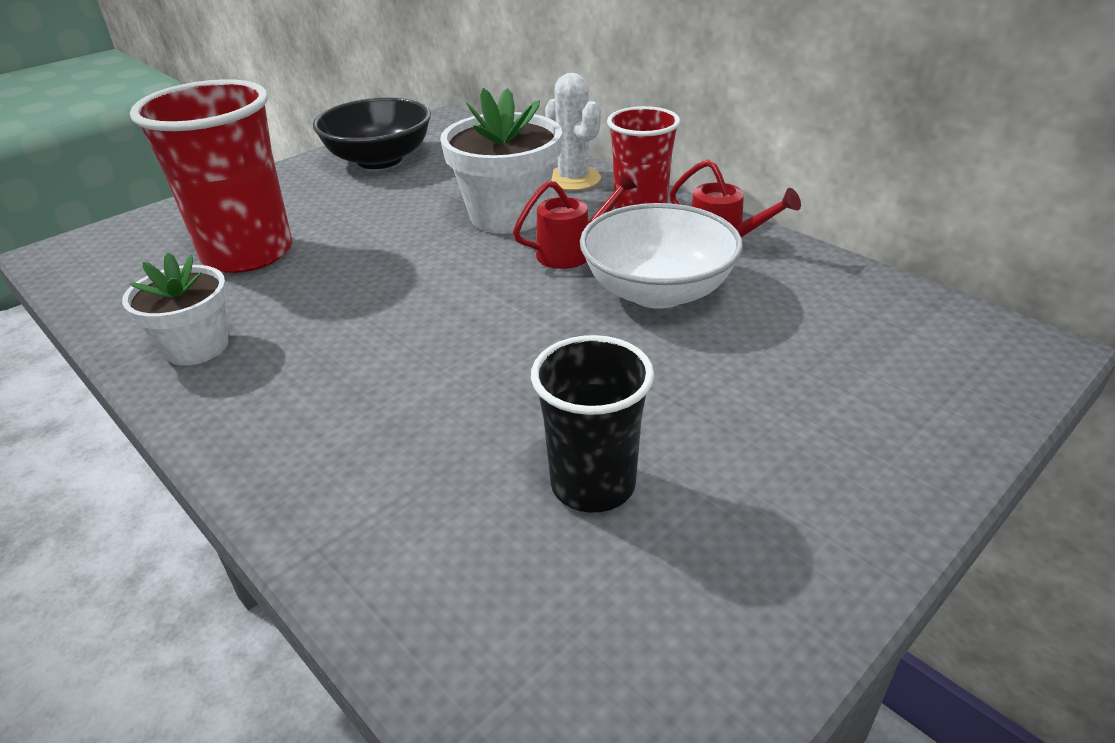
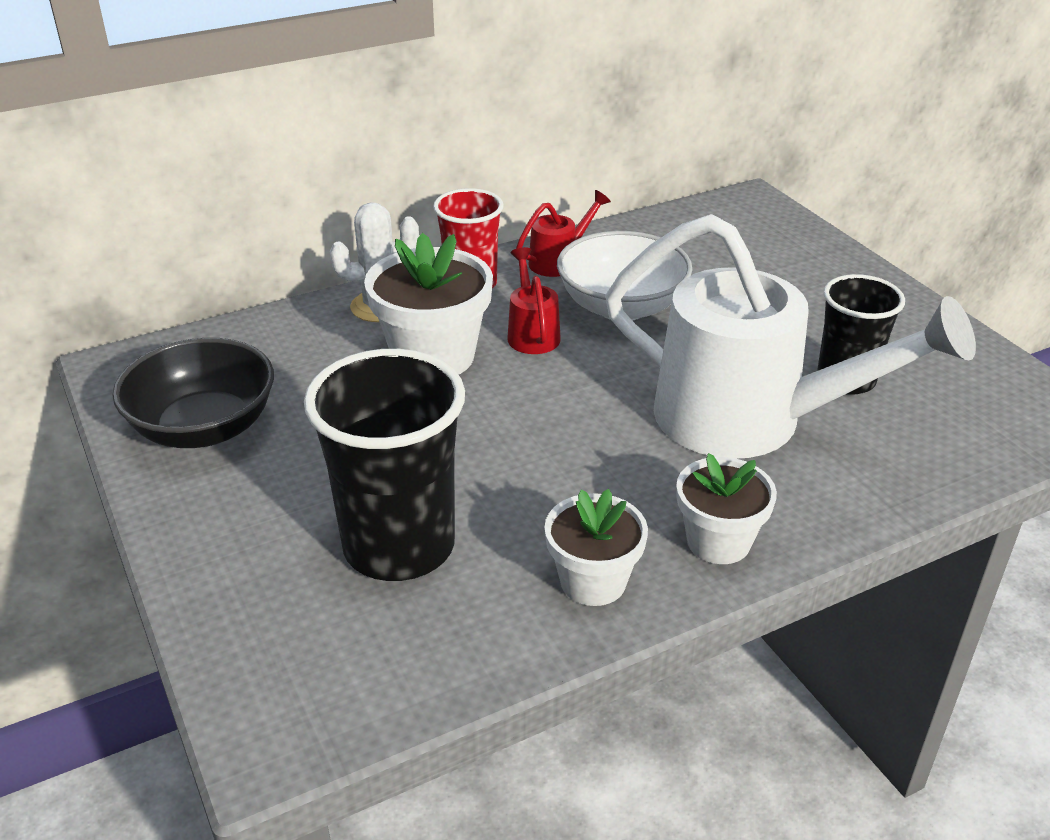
camera: 75 degrees left, 0 degrees up
(247, 253) = (399, 546): red cup -> black cup
(249, 412) = (718, 541): none -> white flower pot
(469, 408) = (749, 420): none -> white watering can

